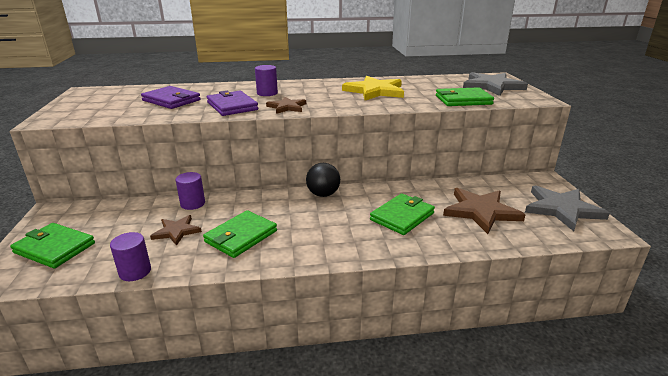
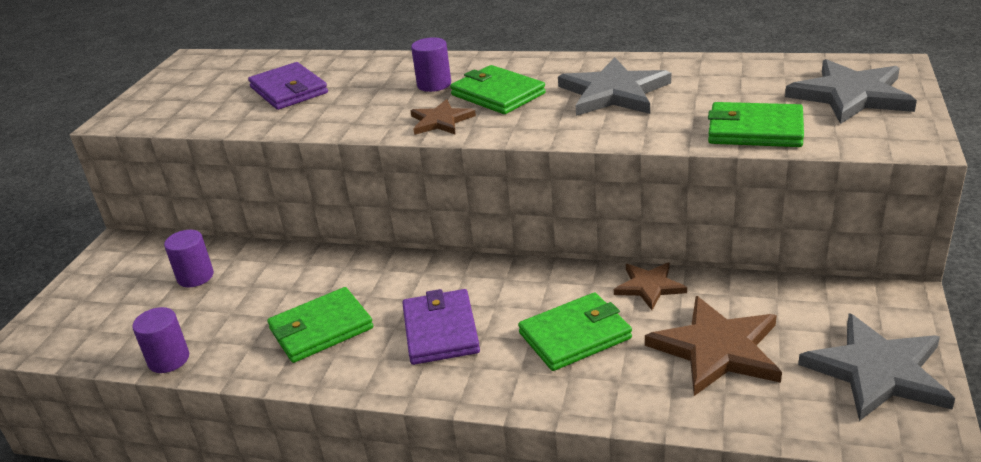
camera: 25 degrees right, 5 degrees up
(55, 248) = (98, 305): green wallet -> green wallet (497, 94)
(176, 231) = (245, 305): brown star -> brown star (649, 286)
(193, 204) = (288, 260): purple cylinder -> purple cylinder (195, 277)
(232, 106) = (363, 111): purple wallet -> purple wallet (440, 330)
(323, 194) = (479, 272): black ball -> none
(375, 91) = (613, 92): yellow star -> grey star

